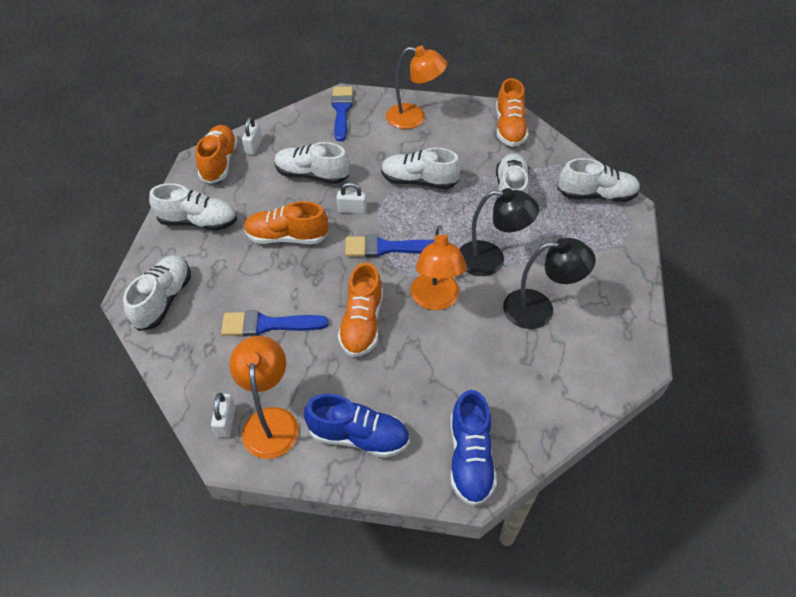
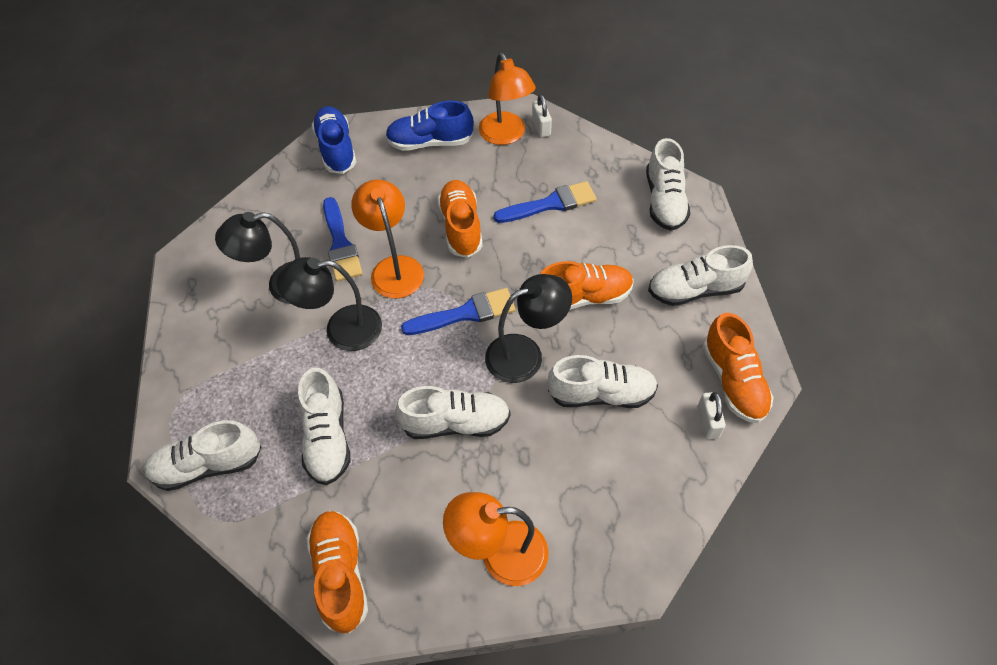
camera: 165 degrees right, 5 degrees up
(341, 111) = (621, 537): blue brush -> blue brush (340, 244)
(352, 210) = (525, 354): white padlock -> black lamp

